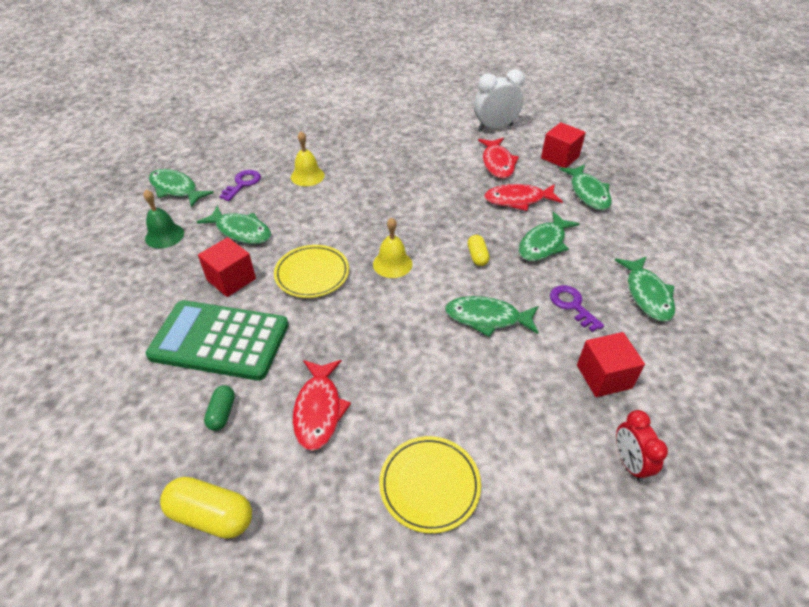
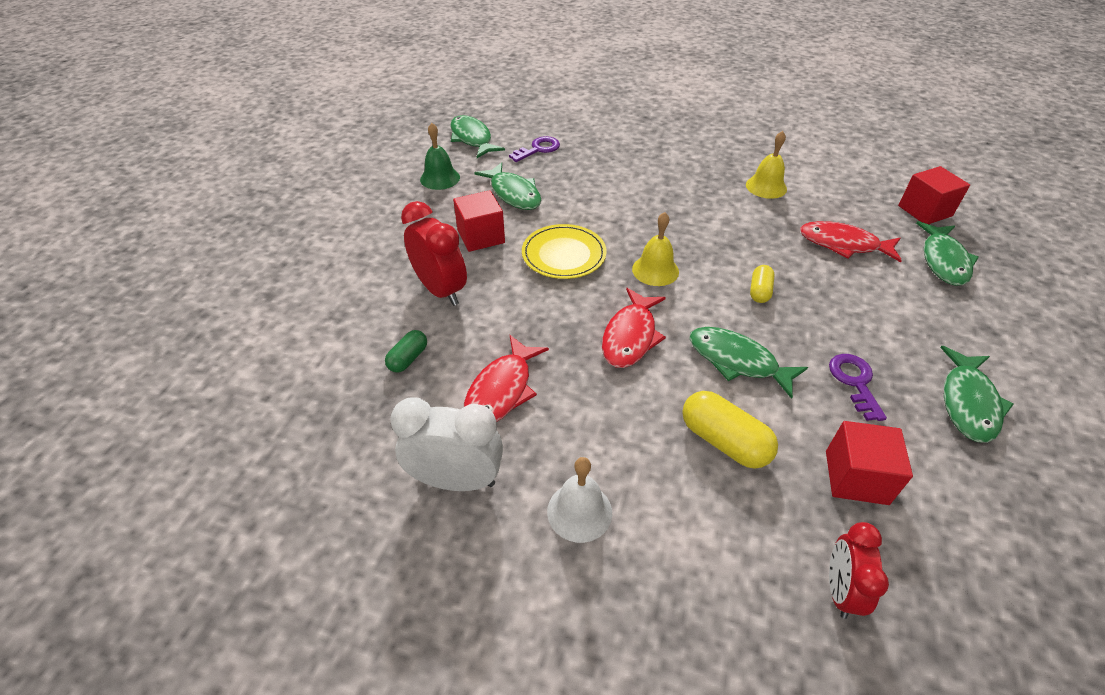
camera: 25 degrees right, 0 degrees up
(211, 515) = (350, 449): yellow capsule -> yellow capsule (724, 441)
(219, 341) = (440, 290): green calculator -> red clock
(307, 176) = (608, 158): yellow bell -> yellow bell (766, 187)
(429, 485) = (579, 511): yellow plate -> white bell
(495, 127) = (854, 158): white clock -> white clock (456, 480)
(497, 163) = (837, 198): red fish -> red fish (630, 336)
(544, 244) = (852, 302): green fish -> none

